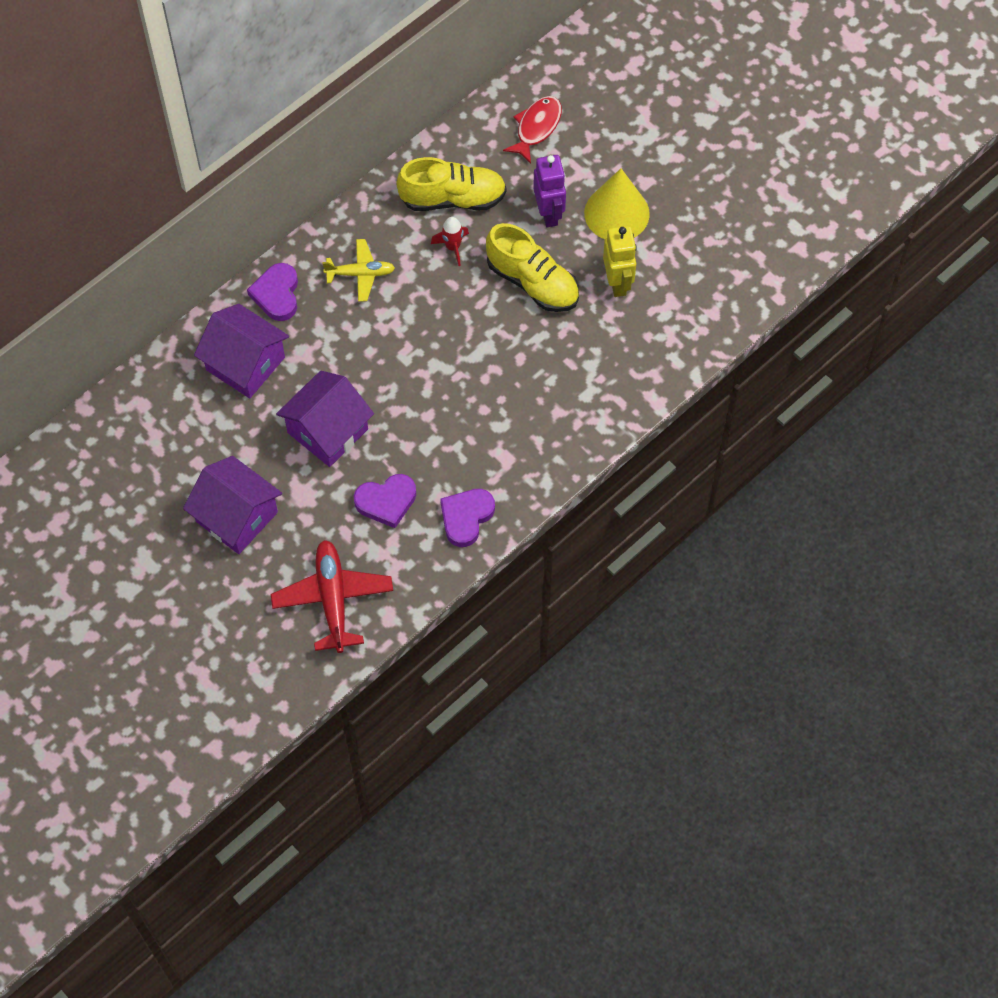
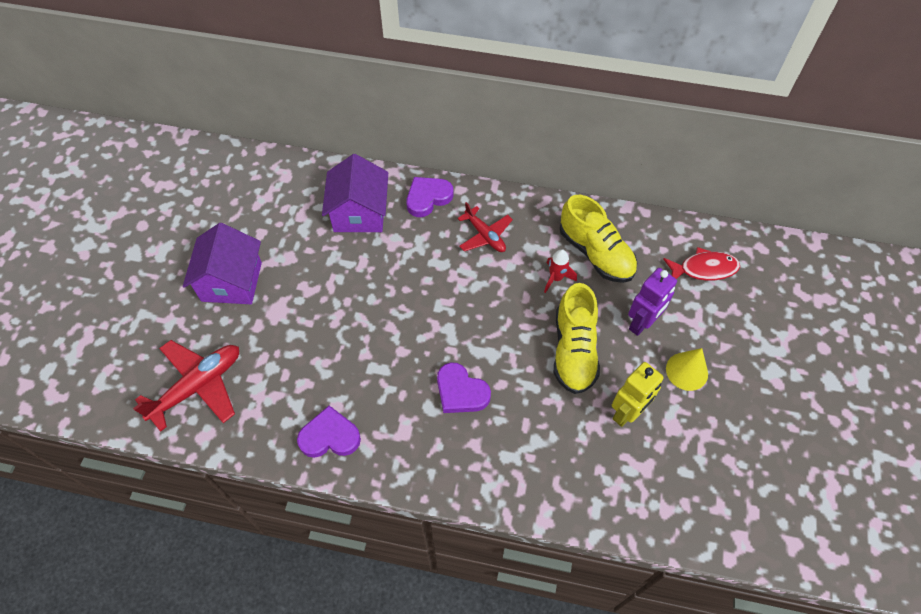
camera: 55 degrees right, 5 degrees down
(327, 431) = (341, 294): purple house -> none
(360, 274) = (485, 235): yellow plane -> red plane
(386, 501) = (307, 370): purple heart -> purple heart (461, 392)
(616, 213) = (686, 371): yellow cone -> yellow cone, size x0.65

